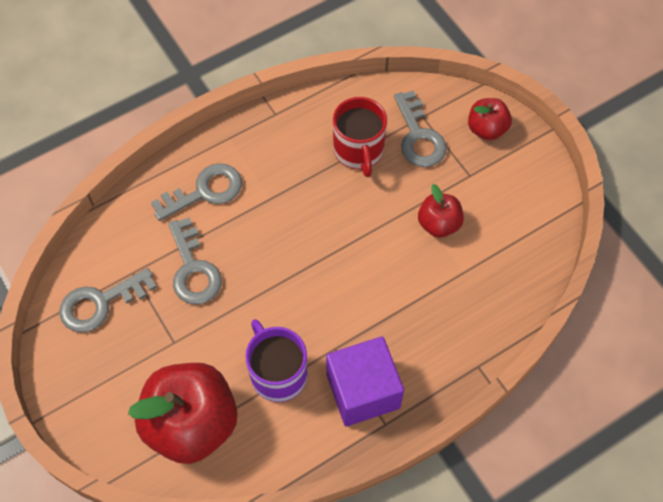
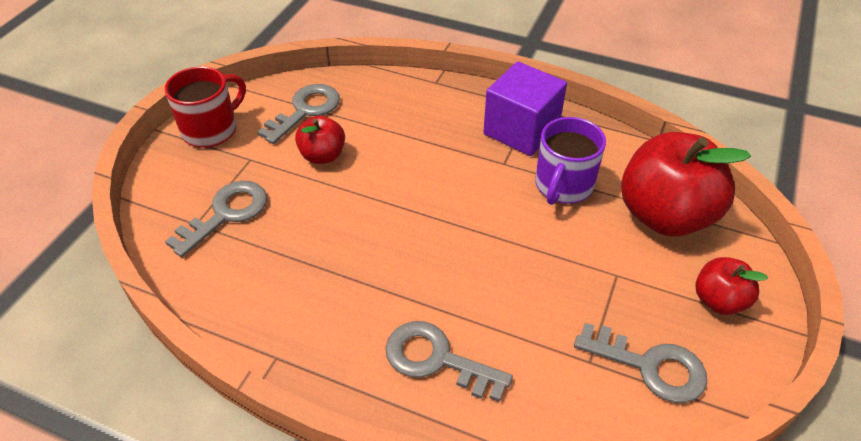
camera: 125 degrees left, 15 degrees down
(193, 269) = (533, 308): grey key -> grey key (305, 111)
(358, 151) = (278, 251): red mug -> red mug (211, 130)
(486, 129) = (183, 170): red apple -> red apple (719, 300)

